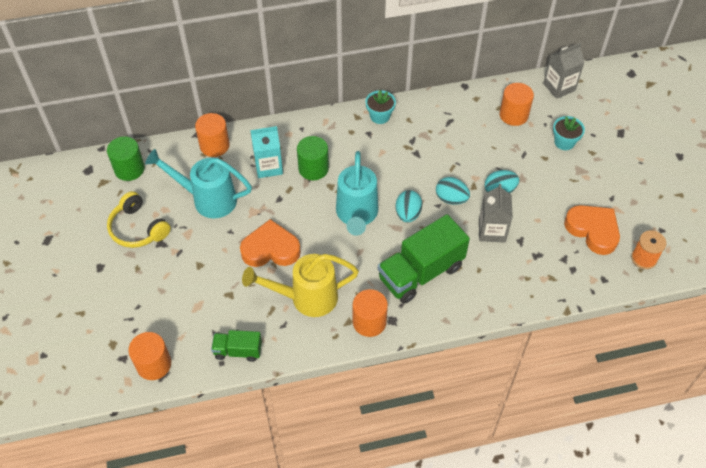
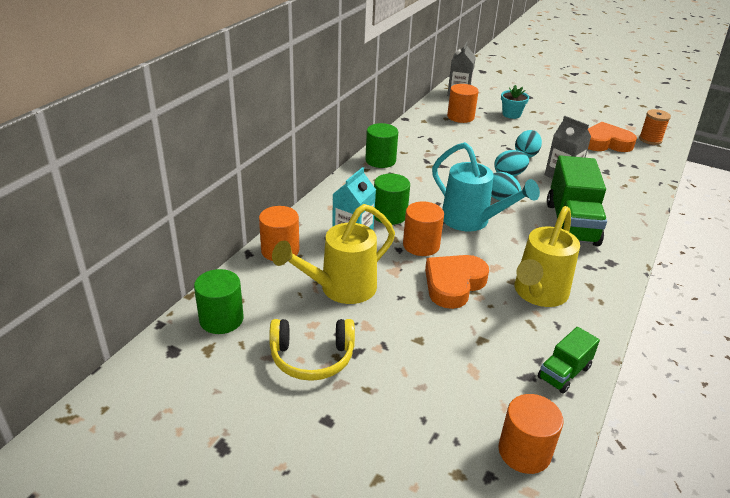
camera: 50 degrees left, 20 degrees down
(208, 199) = (340, 289): turquoise watering can -> yellow watering can
(369, 322) = (601, 274): orange cylinder -> orange cylinder (421, 245)
(380, 116) = (380, 160): turquoise flower pot -> green cylinder

